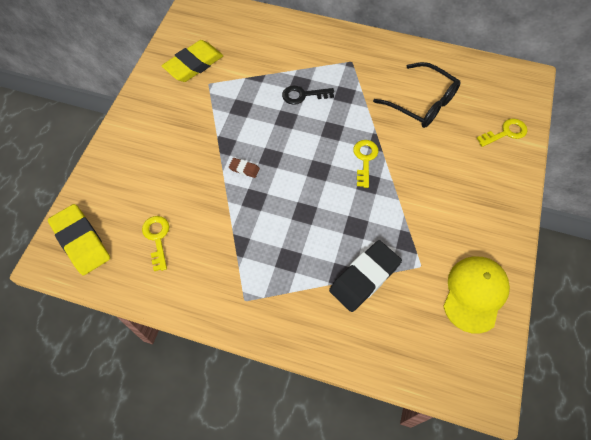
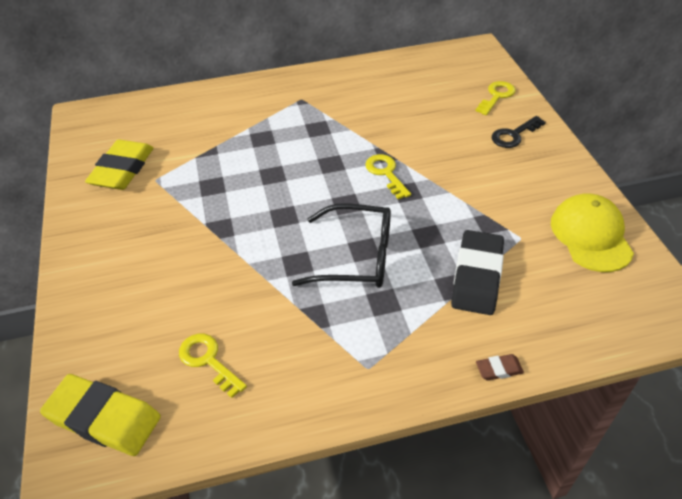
camera: 30 degrees left, 15 degrees down
(244, 169) = (262, 240): brown eraser -> brown eraser (499, 369)
(303, 95) = (274, 146): black key -> black key (514, 135)
(422, 103) = (401, 104): black glasses -> black glasses (356, 257)

